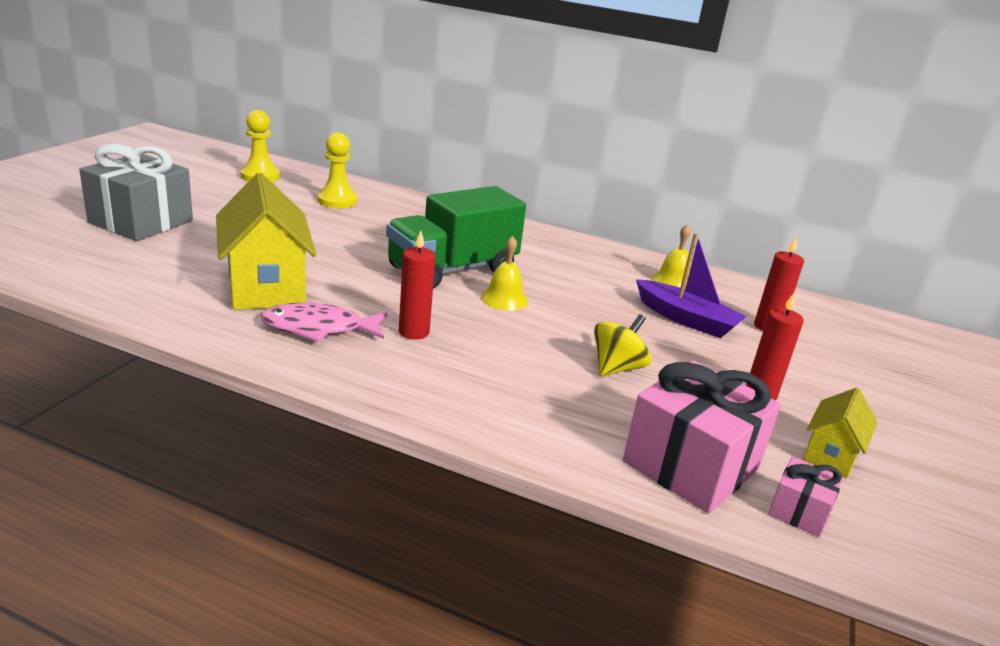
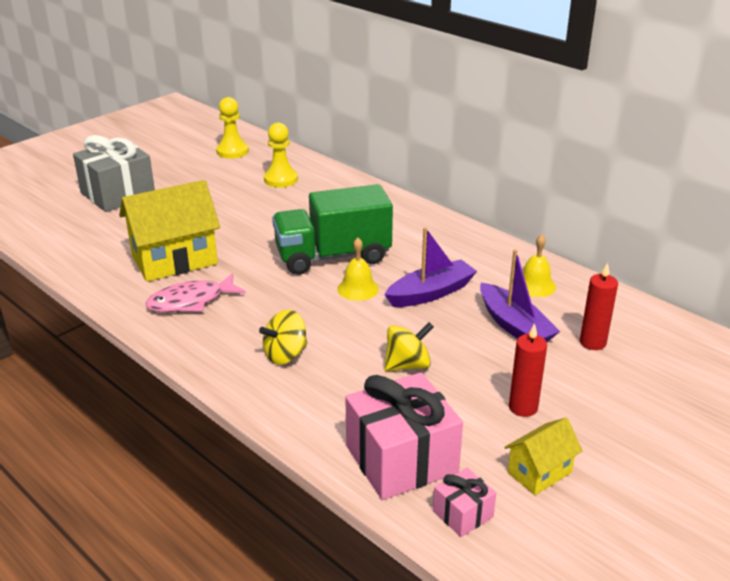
camera: 25 degrees right, 5 degrees up
(266, 286) = (174, 260): yellow house -> yellow house turned 60 degrees clockwise
(319, 328) = (191, 301): pink fish -> pink fish turned 45 degrees counterclockwise
(414, 332) = (260, 312): red candle -> none
(477, 373) = (285, 355): none -> yellow spinning top
(582, 297) = (431, 293): none -> purple boat

